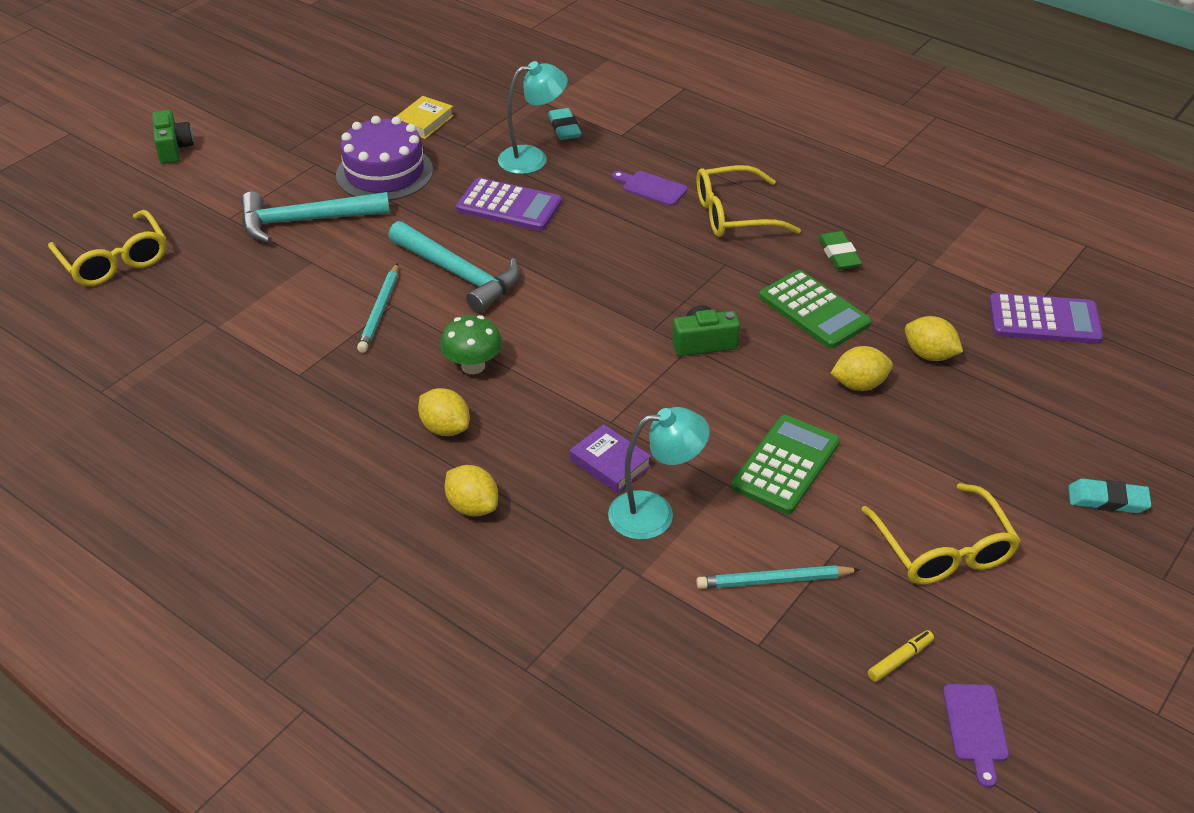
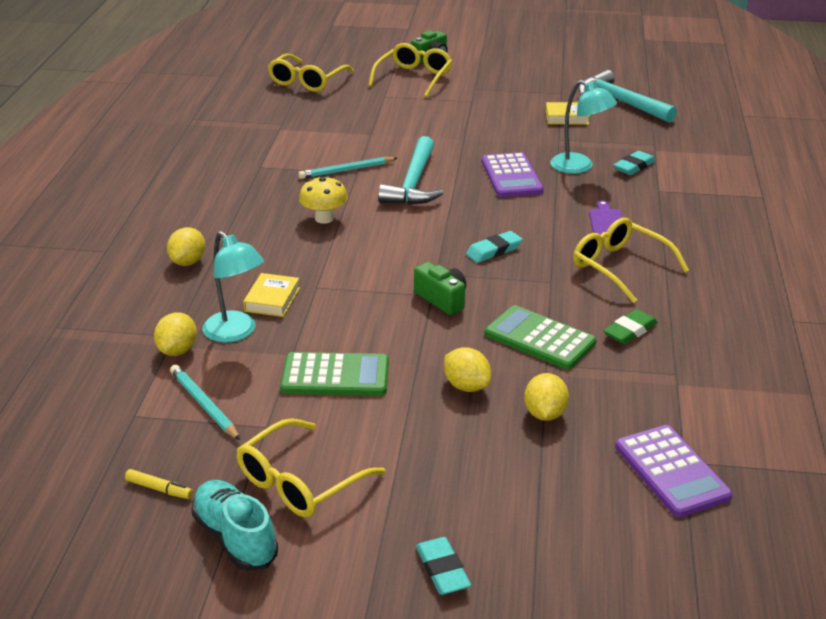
camera: 60 degrees right, 10 degrees down
(209, 179) = (414, 78): none -> yellow glasses
(305, 221) = (409, 118): turquoise hammer -> turquoise hammer (621, 102)
(384, 173) = (491, 124): purple cake -> none
(445, 428) = (254, 229): yellow lemon -> yellow lemon (178, 350)
(473, 366) = (324, 218): green mushroom -> yellow mushroom
(610, 463) = (272, 299): purple book -> yellow book
(642, 275) = (494, 250): none -> turquoise eraser
(814, 310) = (539, 339): green calculator -> green calculator turned 105 degrees clockwise
(975, 728) = (108, 548): purple cutting board -> none
(1004, 623) = (235, 538): none -> turquoise shoe

